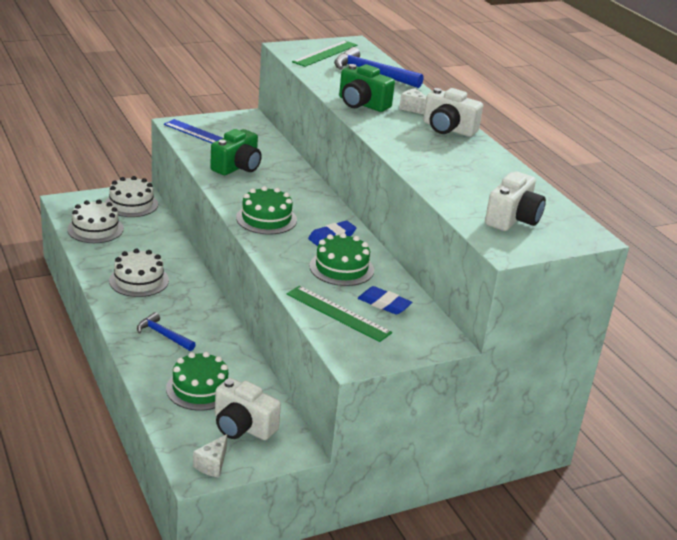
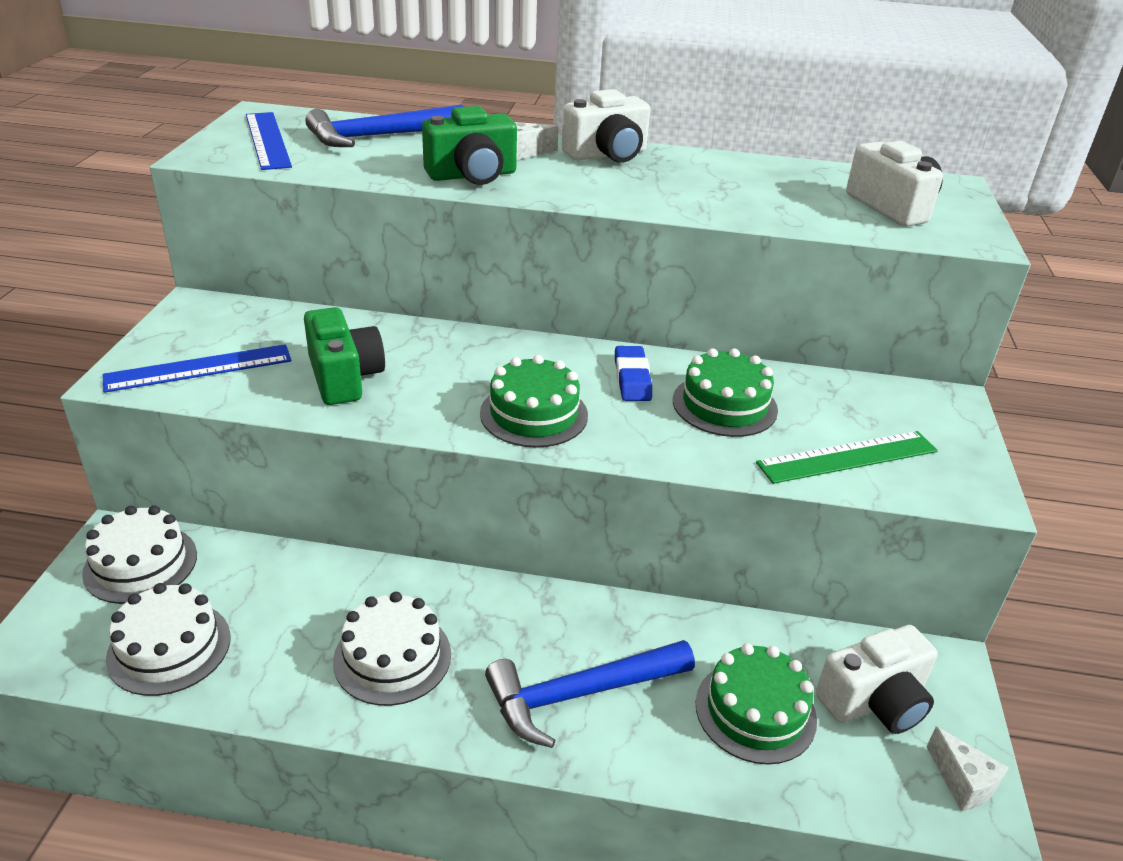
camera: 55 degrees left, 5 degrees up
(163, 335) = (580, 694): blue hammer -> blue hammer, size x1.64
(325, 53) = (267, 140): green ruler -> blue ruler
(384, 304) = (839, 409): blue eraser -> none

